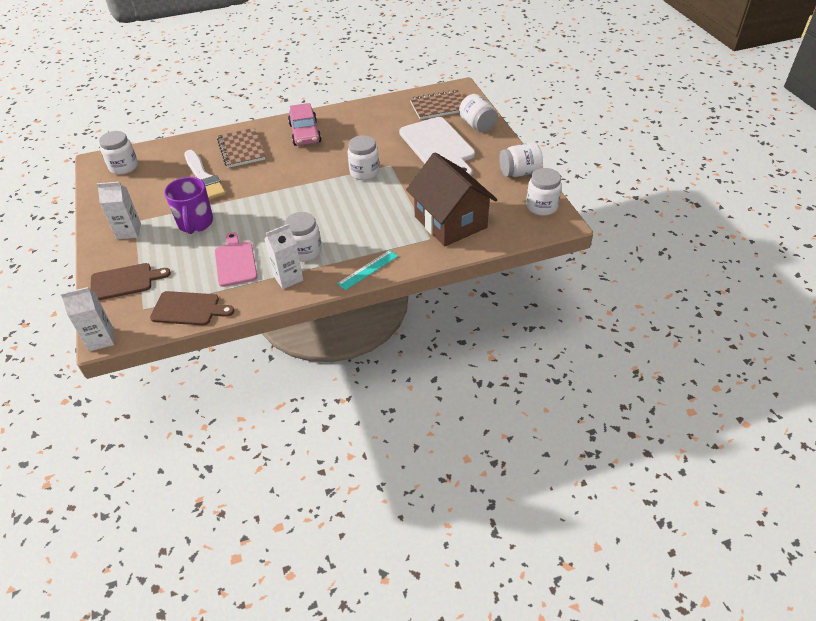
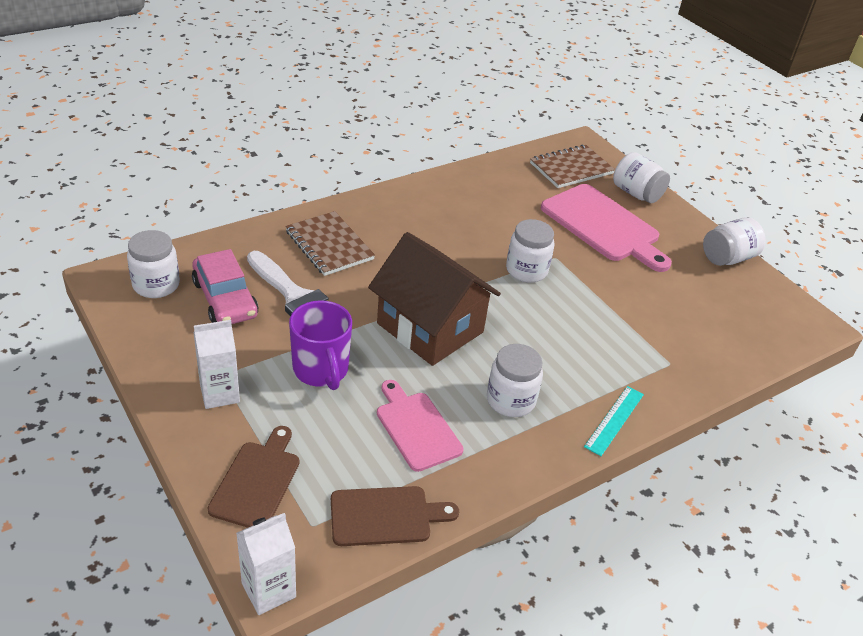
camera: 20 degrees left, 5 degrees down
(125, 281) = (257, 481): brown cutting board -> brown cutting board turned 45 degrees counterclockwise
(288, 278) = (509, 446): white carton -> none
(305, 133) = (410, 216): pink car -> pink car (225, 299)
(438, 146) = (603, 226): white cutting board -> pink cutting board
(450, 222) = (683, 336): brown house -> brown house (430, 328)
(541, 206) = (782, 304): white jar -> none

